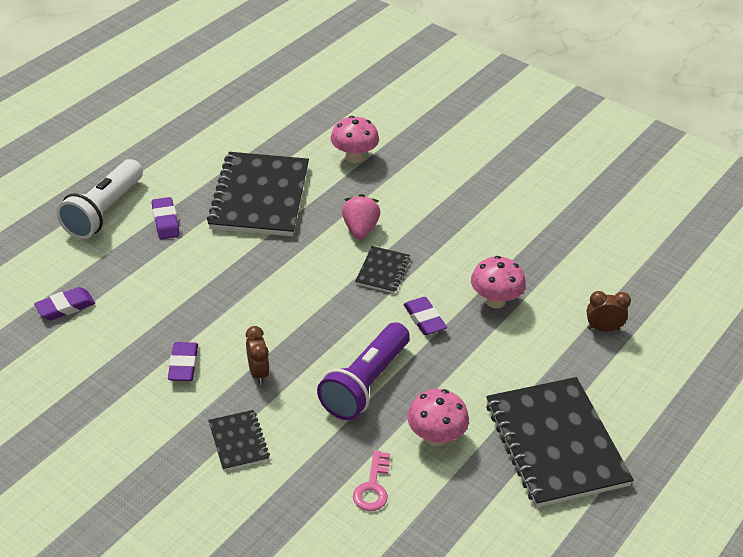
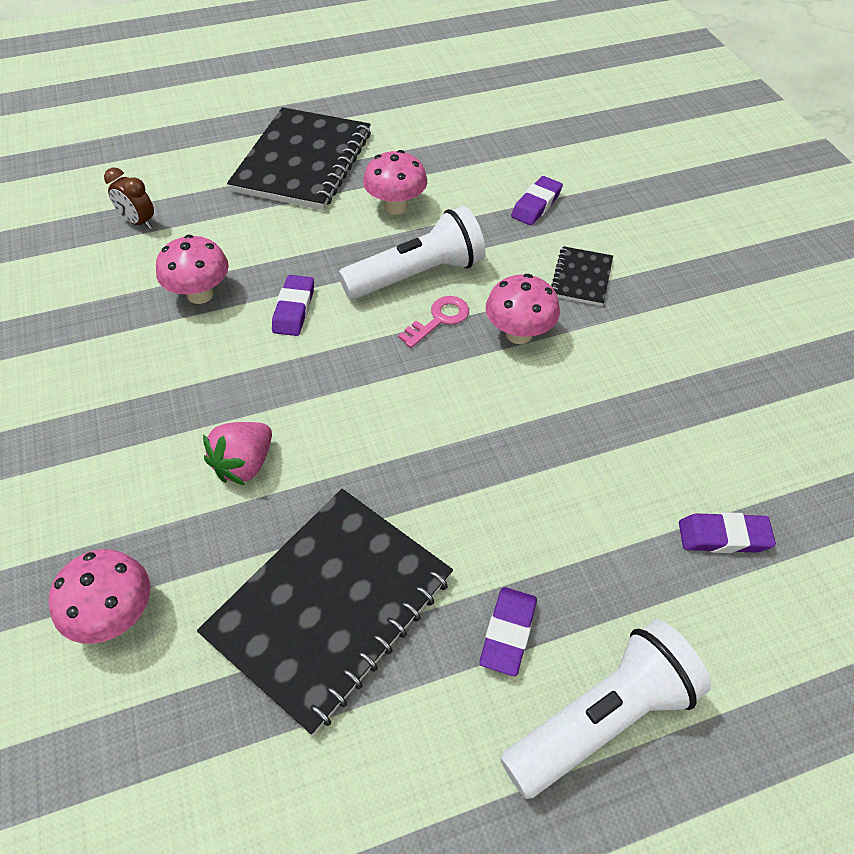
camera: 145 degrees left, 10 degrees up
(183, 365) = (598, 380): purple eraser -> purple eraser (536, 205)
(258, 373) = (519, 334): brown clock -> pink mushroom
(365, 384) = (417, 275): purple flashlight -> white flashlight
(372, 486) = (484, 196): pink key -> pink key (439, 320)
(382, 271) = (278, 388): black notebook -> none

